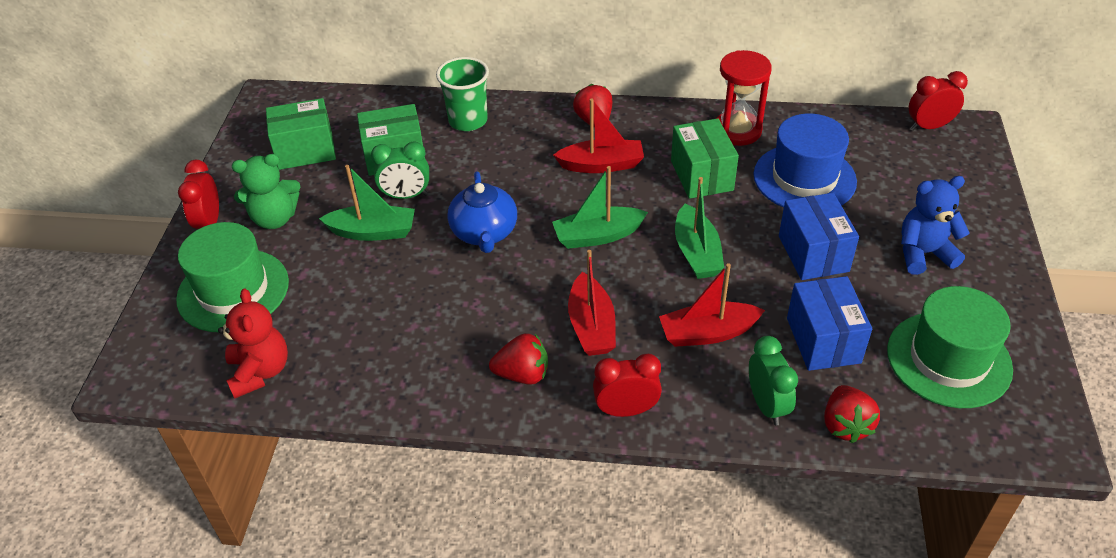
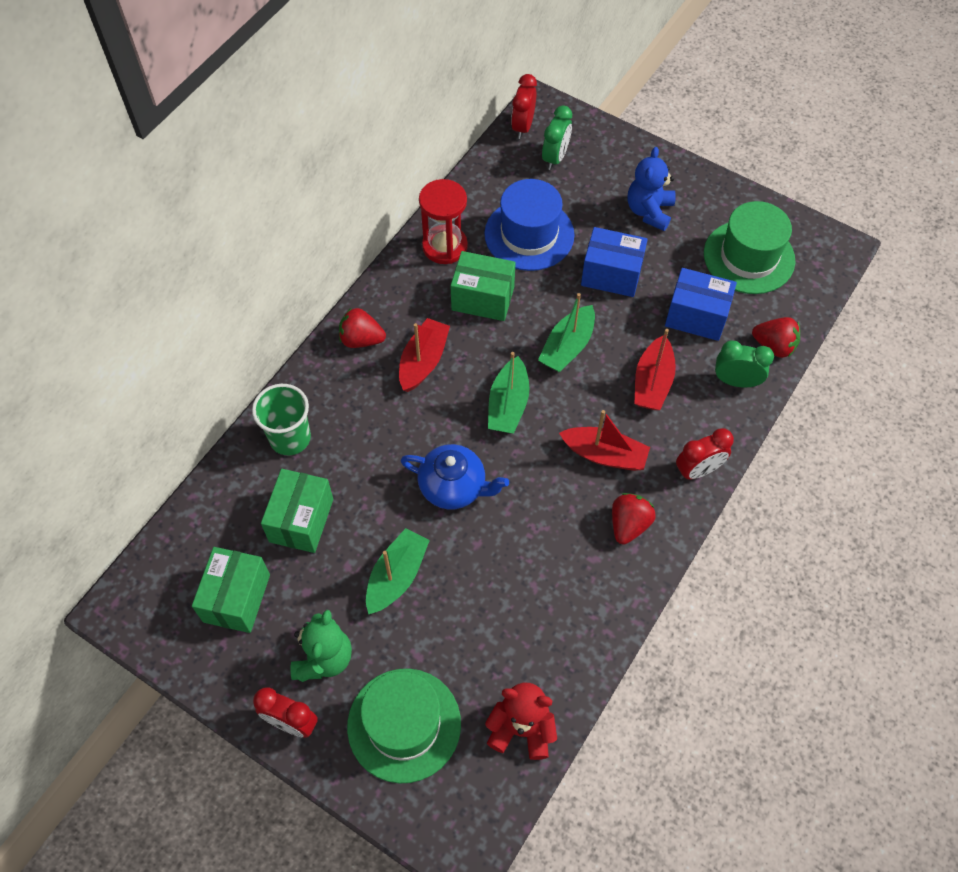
camera: 65 degrees left, 15 degrees up
(406, 196) = (364, 531): green clock -> green clock (555, 158)
(626, 410) = (698, 470): red clock -> red clock turned 135 degrees counterclockwise
(696, 253) = (567, 347): green boat -> green boat turned 105 degrees clockwise

